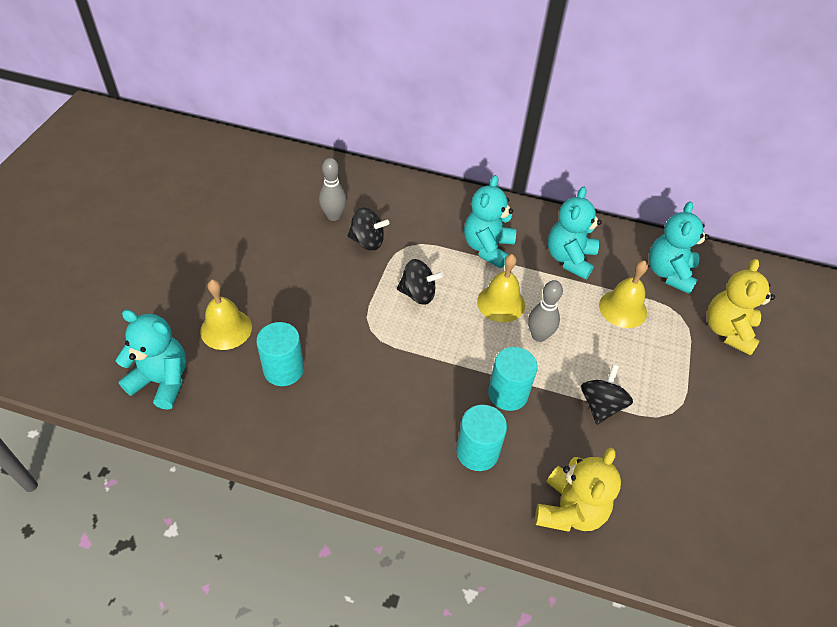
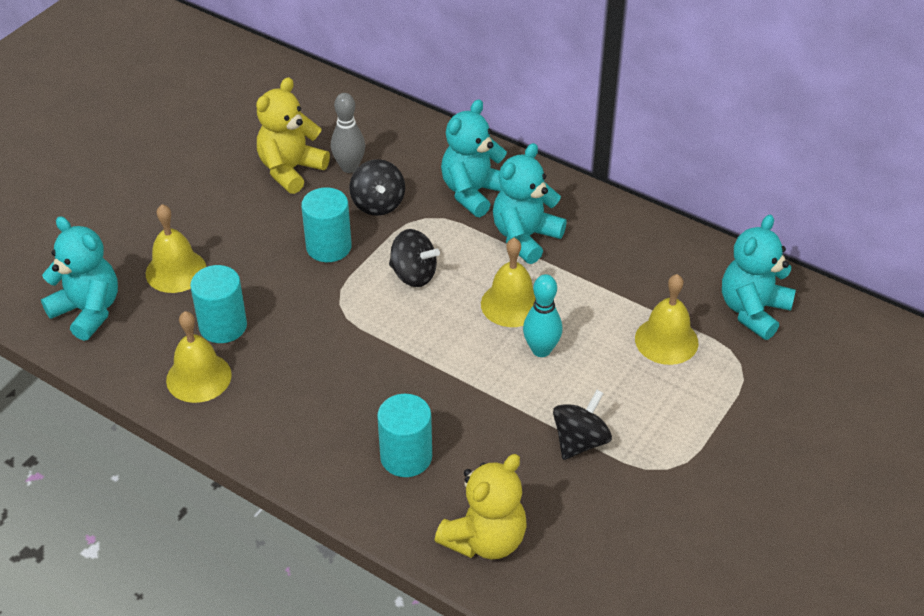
camera: 20 degrees right, 5 degrees down
(280, 420) = (198, 377): none -> yellow bell
(367, 241) = (378, 204): black spinning top -> black spinning top turned 45 degrees clockwise
(508, 393) = (471, 405): turquoise cylinder -> turquoise cylinder (328, 247)
(539, 336) = (541, 350): grey bowling pin -> turquoise bowling pin
(569, 259) = (626, 269): turquoise teddy bear -> turquoise teddy bear (473, 192)
(728, 331) = (795, 393): yellow teddy bear -> yellow teddy bear (291, 170)

